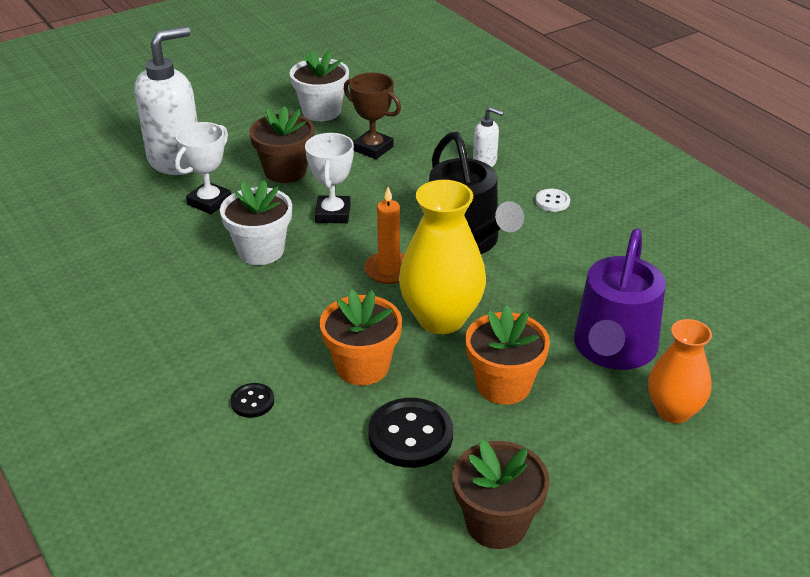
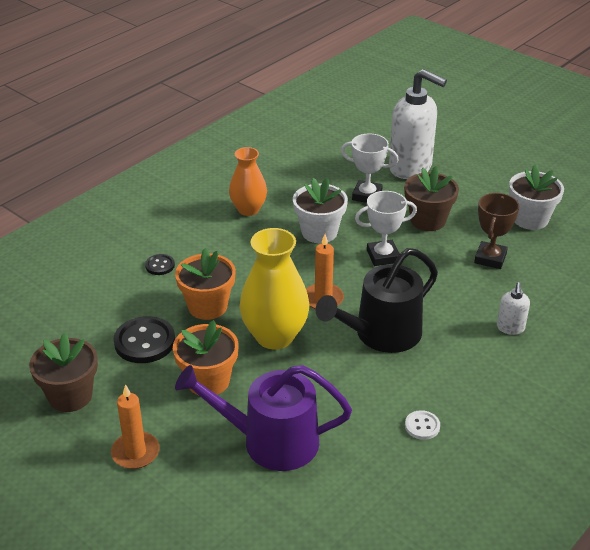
camera: 75 degrees right, 0 degrees up
(552, 201) = (470, 380): white button -> white button (422, 426)
(614, 465) = (135, 452): none -> orange candle
(673, 411) = (204, 485): orange vase -> orange vase (248, 209)

